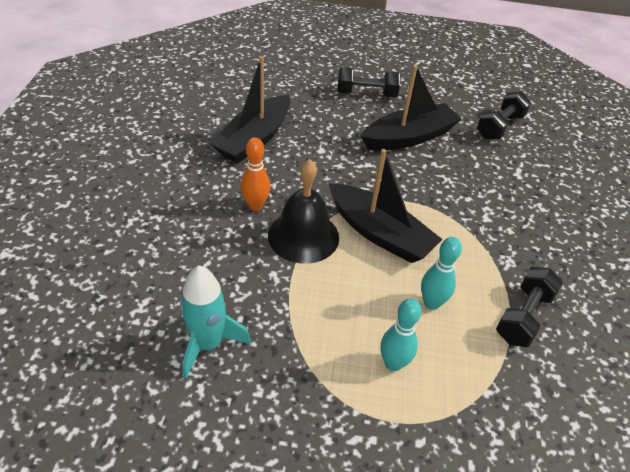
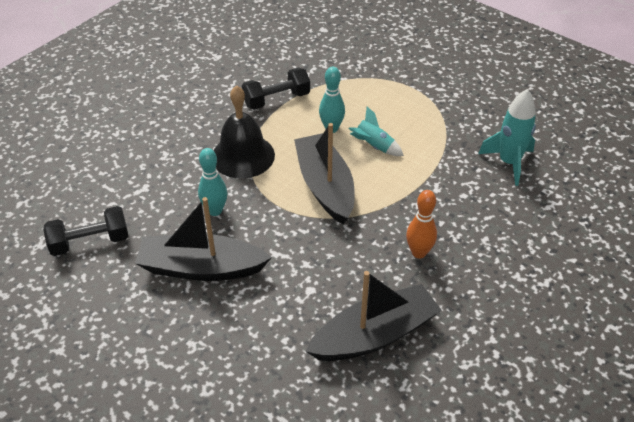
camera: 145 degrees left, 0 degrees up
(303, 236) = (392, 208): black bell -> black bell (243, 156)
(366, 94) = (185, 353): black dumbbell -> none
(370, 299) = (374, 146): none -> turquoise rocket
(393, 363) = (389, 109): turquoise bowling pin -> turquoise bowling pin (215, 211)

